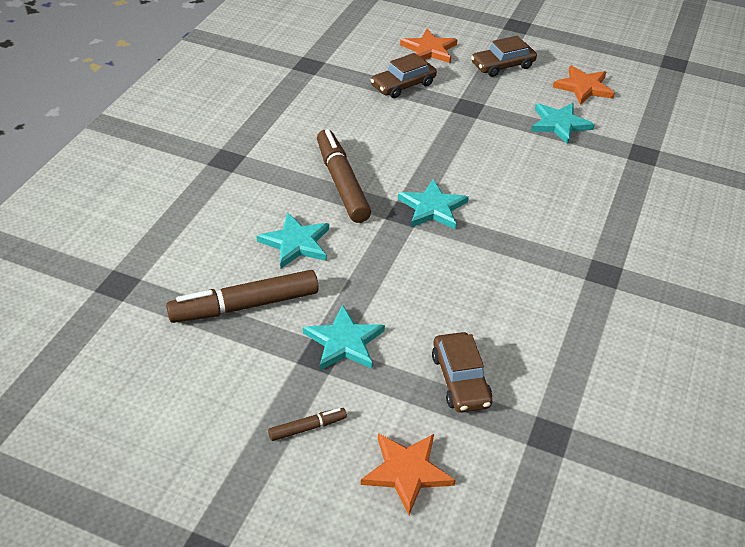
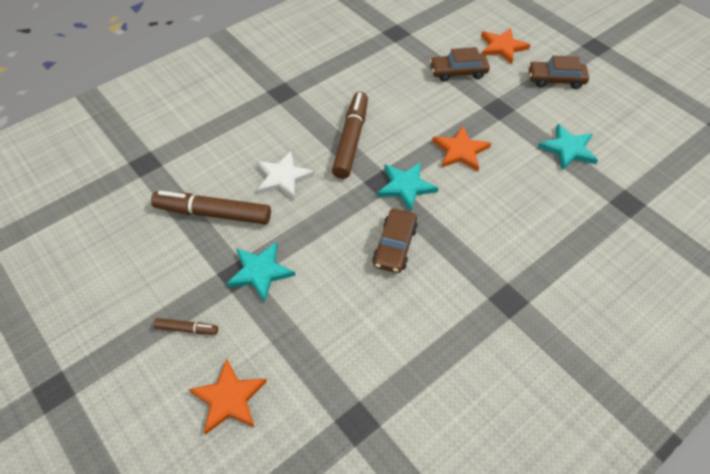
camera: 30 degrees right, 10 degrees up
(296, 243) = (283, 177): turquoise star -> white star
(460, 380) = (322, 342): brown car -> brown car (395, 246)
(583, 87) = (616, 122): orange star -> orange star (460, 151)

